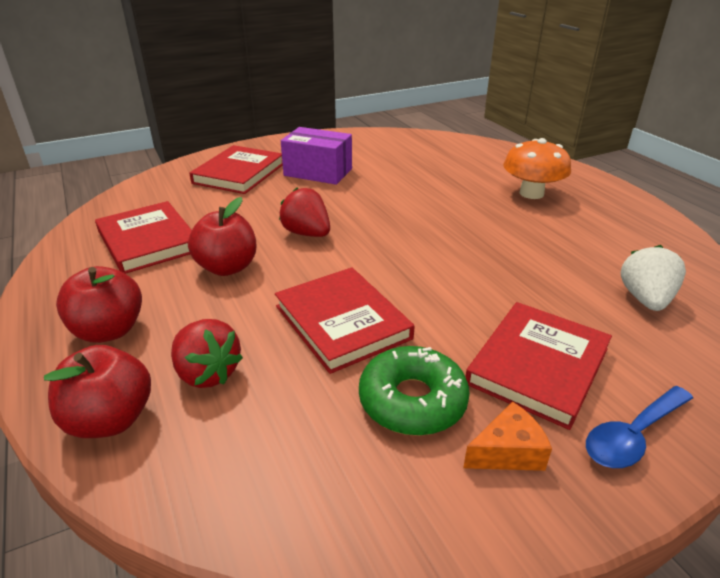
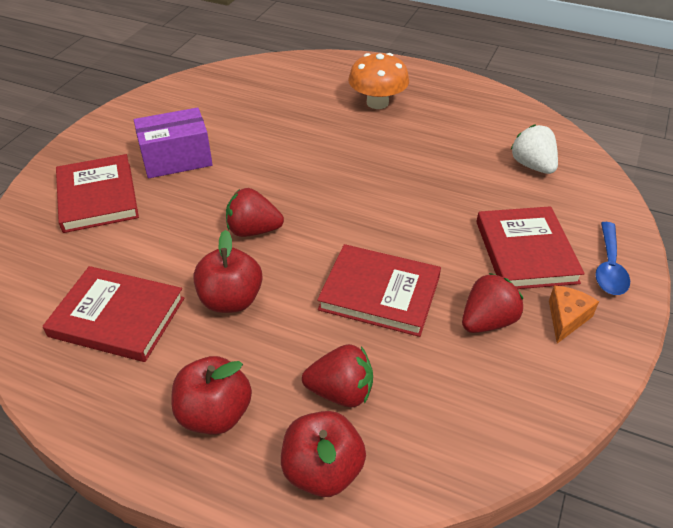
camera: 40 degrees left, 10 degrees up
(412, 401) = (487, 321): green donut -> red strawberry

